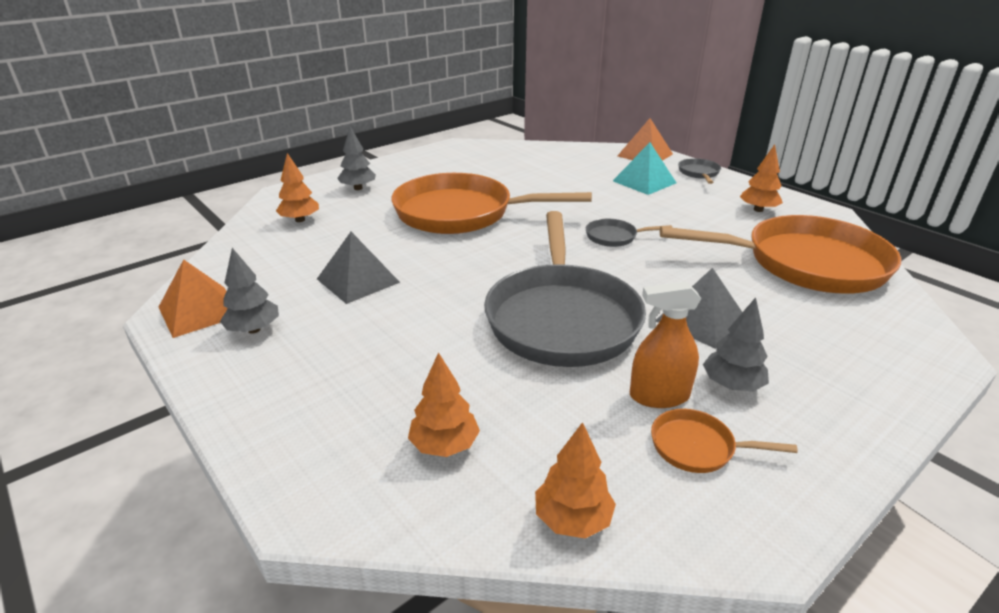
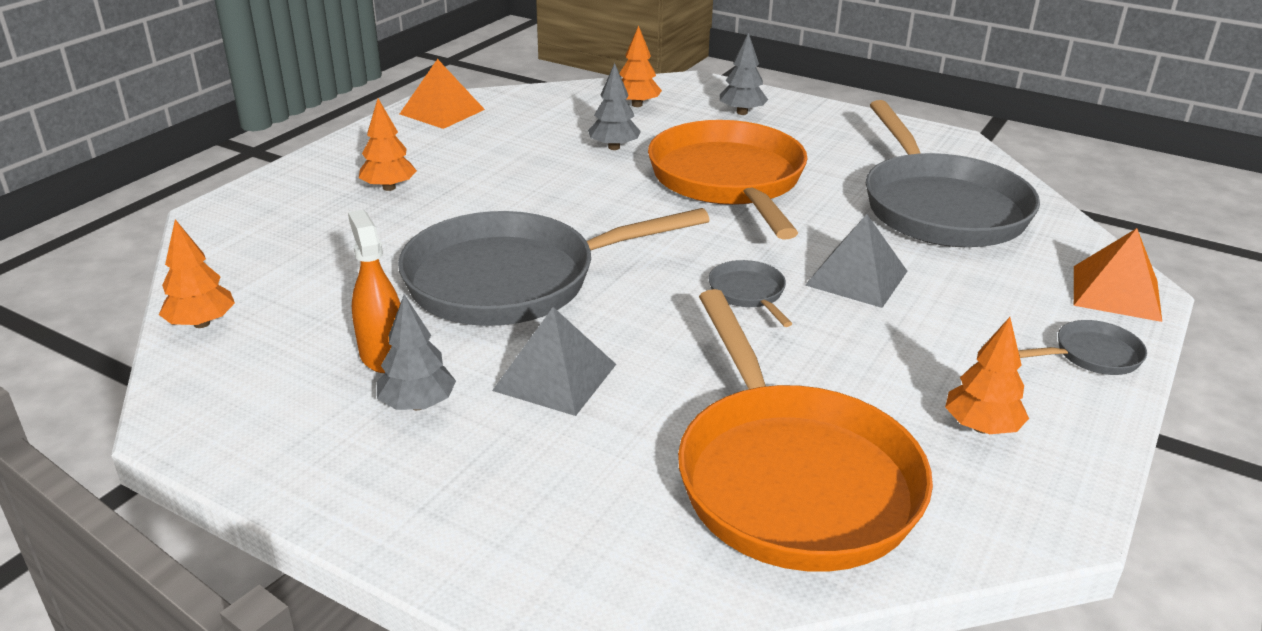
camera: 70 degrees right, 0 degrees up
(254, 329) = (423, 139): grey tree -> grey tree (614, 147)
(358, 280) = (530, 160): grey pyramid -> grey pyramid (856, 278)
(444, 445) = (285, 252): orange tree -> orange tree (389, 188)
(538, 167) = (940, 207): none -> grey pan
(644, 182) = (983, 301): turquoise pyramid -> none
(697, 447) = (303, 384): orange pan -> none

